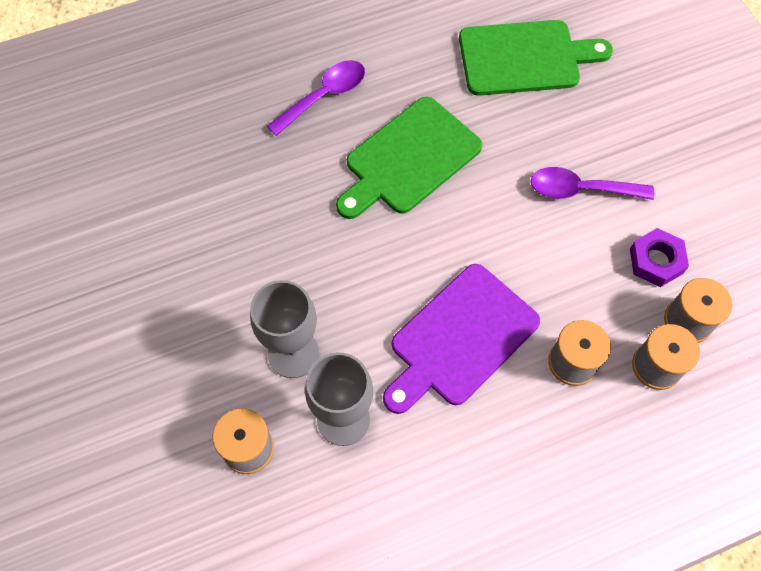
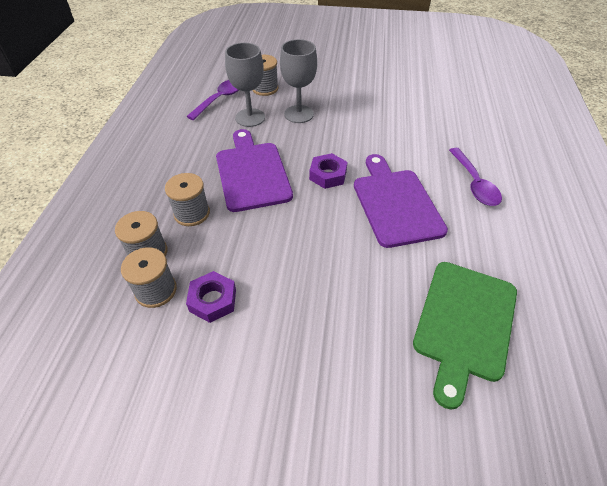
camera: 120 degrees right, 15 degrees down
(406, 248) = (328, 175): none -> purple nut
(409, 159) = (395, 203): green cutting board -> purple cutting board
(581, 190) = (306, 288): purple spoon -> purple spoon (220, 99)

